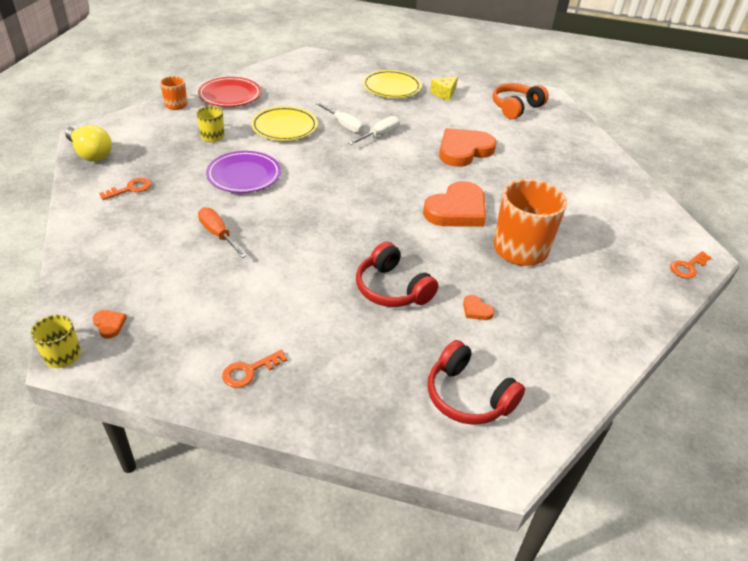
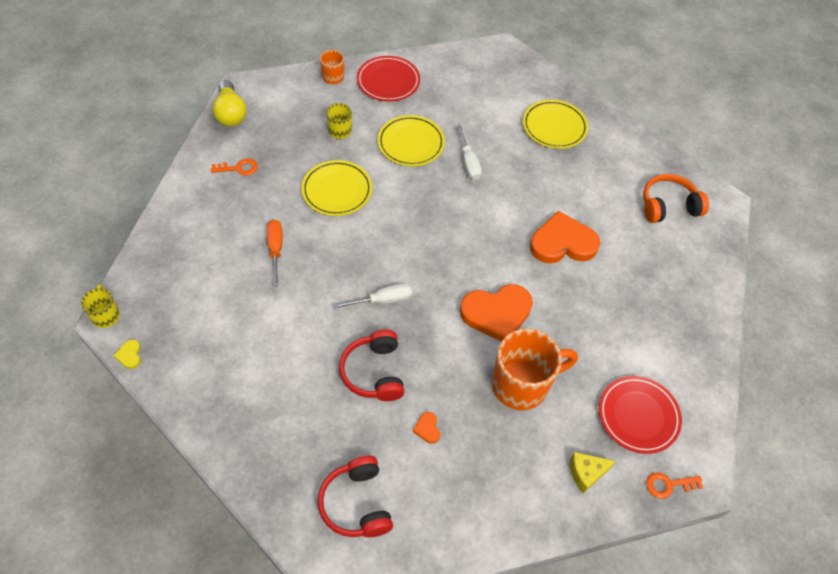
camera: 30 degrees right, 15 degrees up
(109, 324) = (149, 303): orange heart -> none
(119, 378) = (129, 355): none -> yellow heart
(244, 176) = (337, 191): purple plate -> yellow plate
(249, 371) = (216, 395): orange key -> none
(379, 135) = (493, 189): white screwdriver -> white screwdriver (382, 300)
(444, 93) = (604, 156): yellow cheese -> yellow cheese (586, 473)
(623, 233) = (638, 416): none -> red plate

